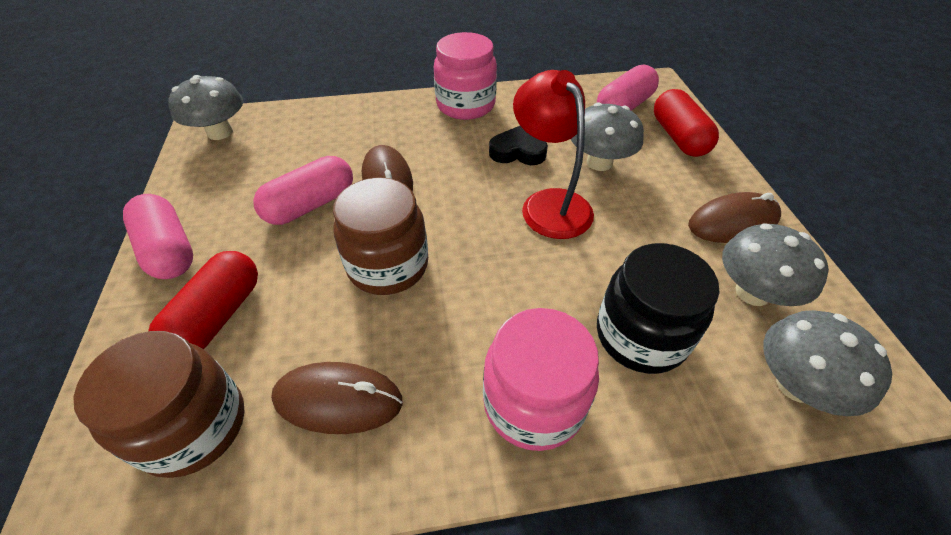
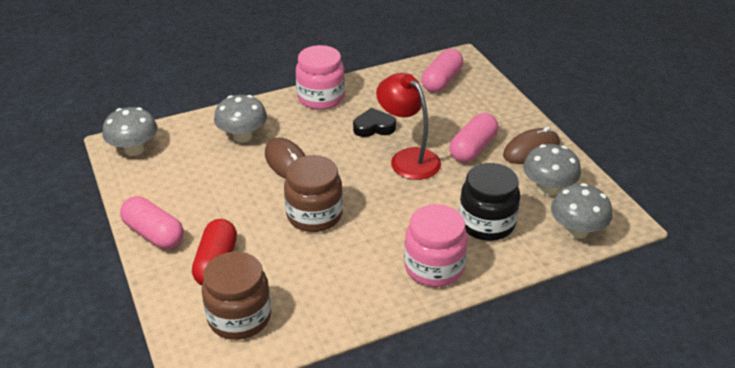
camera: 15 degrees left, 10 degrees down
(310, 205) = (239, 188): pink capsule -> pink capsule (473, 148)
(338, 400) = (319, 288): brown mouse -> none
(599, 162) = (434, 125): grey mushroom -> grey mushroom (242, 136)
(678, 137) = (486, 98): red capsule -> none

